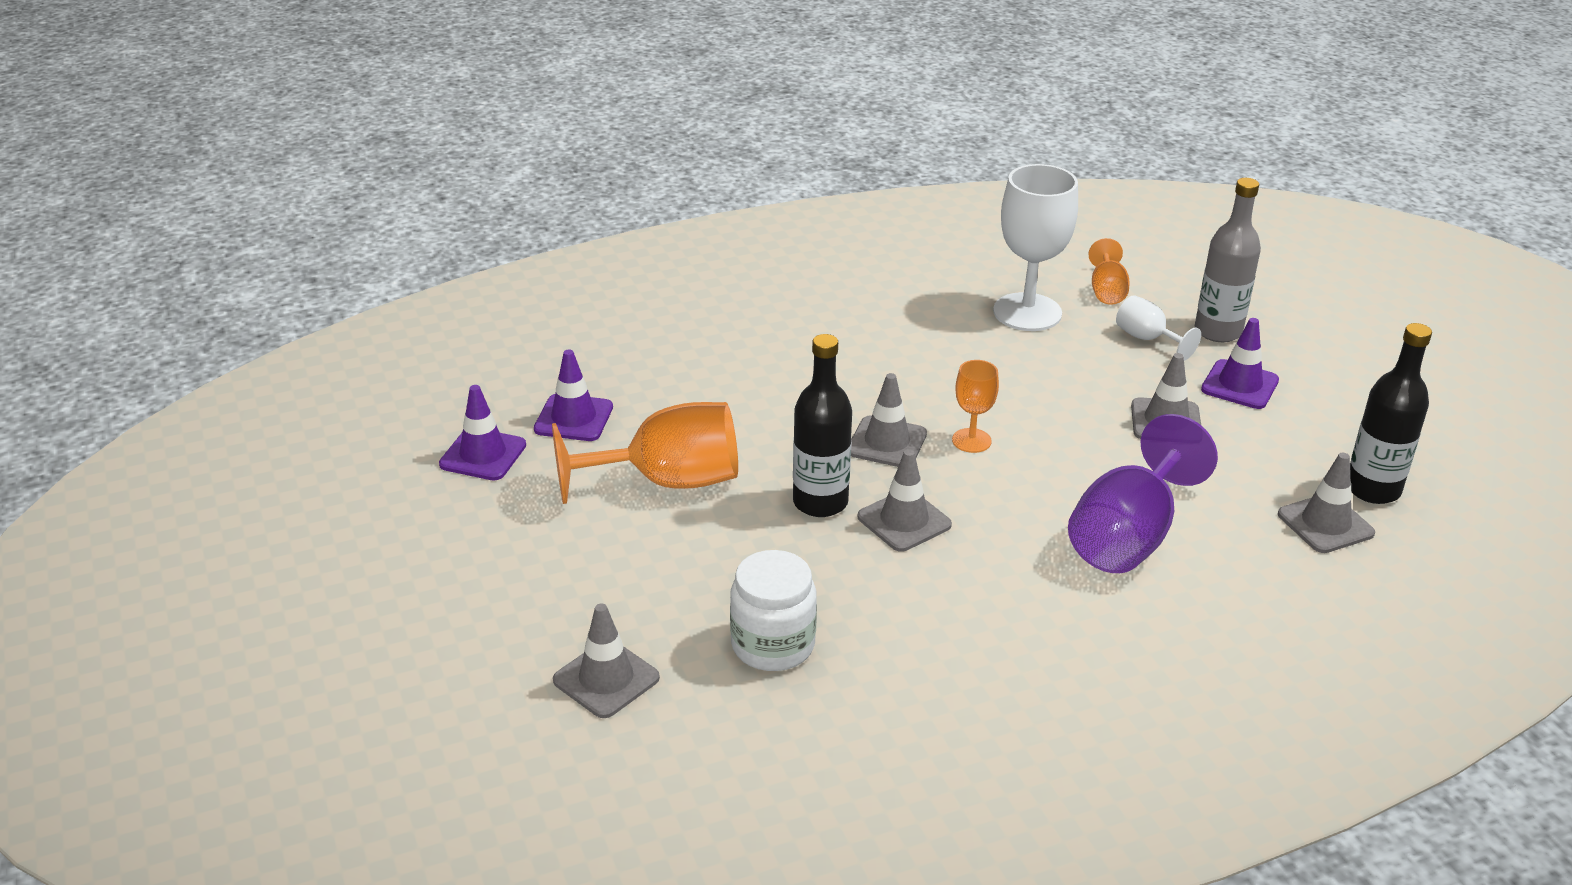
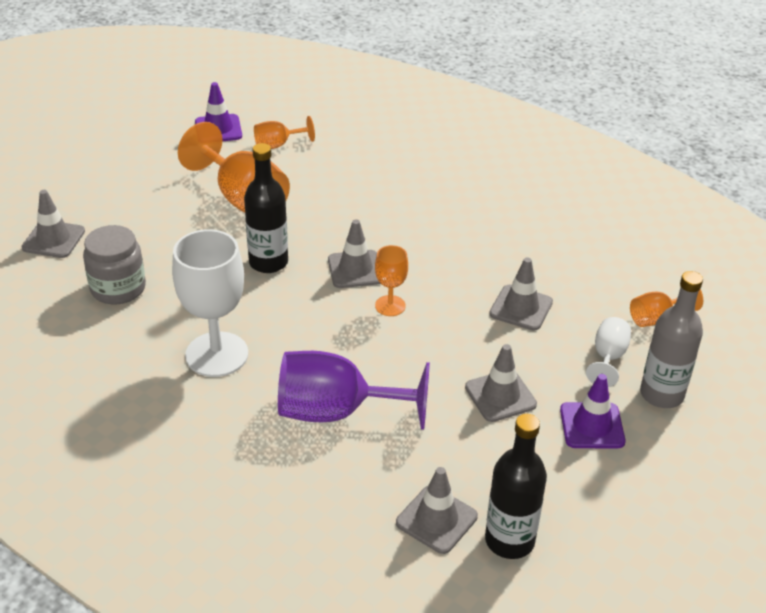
camera: 60 degrees right, 5 degrees up
(573, 418) = (278, 145): purple traffic cone -> orange goblet
(773, 645) = (118, 288): white jar -> grey jar
(904, 521) = (275, 303): grey traffic cone -> grey traffic cone (521, 308)
(1027, 312) = (581, 286): white goblet -> white goblet (217, 354)

